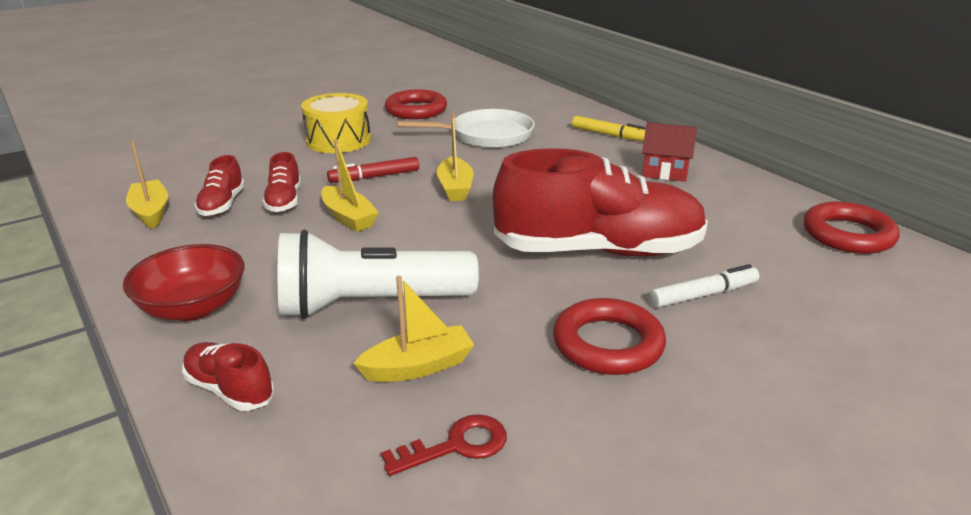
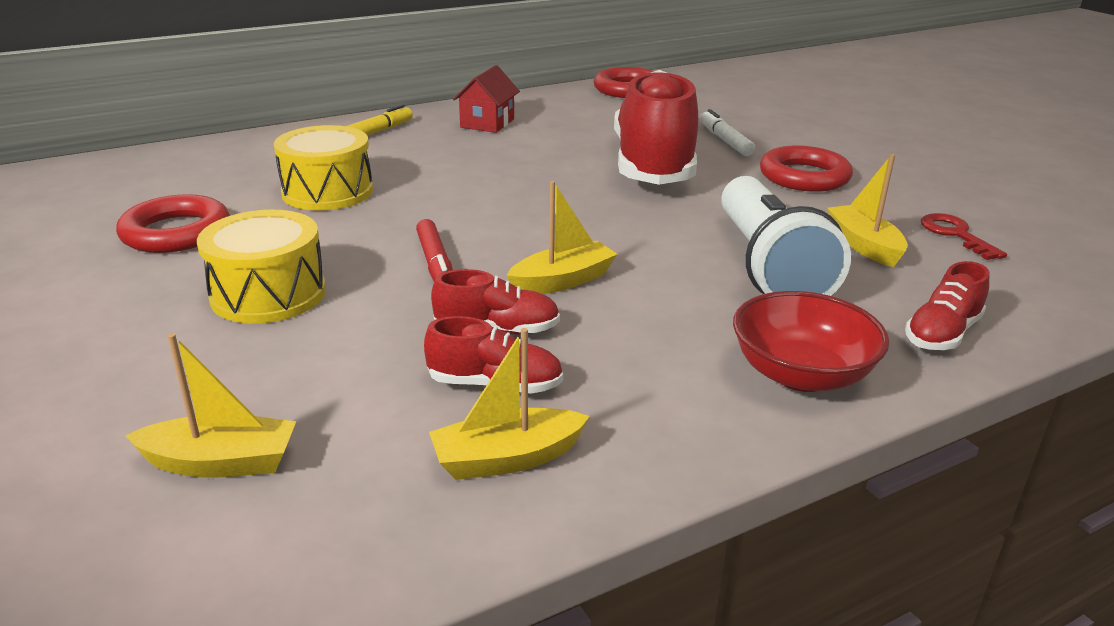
camera: 85 degrees left, 0 degrees up
(455, 188) = (492, 217): yellow boat -> yellow boat (221, 462)
(486, 135) = (327, 192): white pan -> yellow drum

